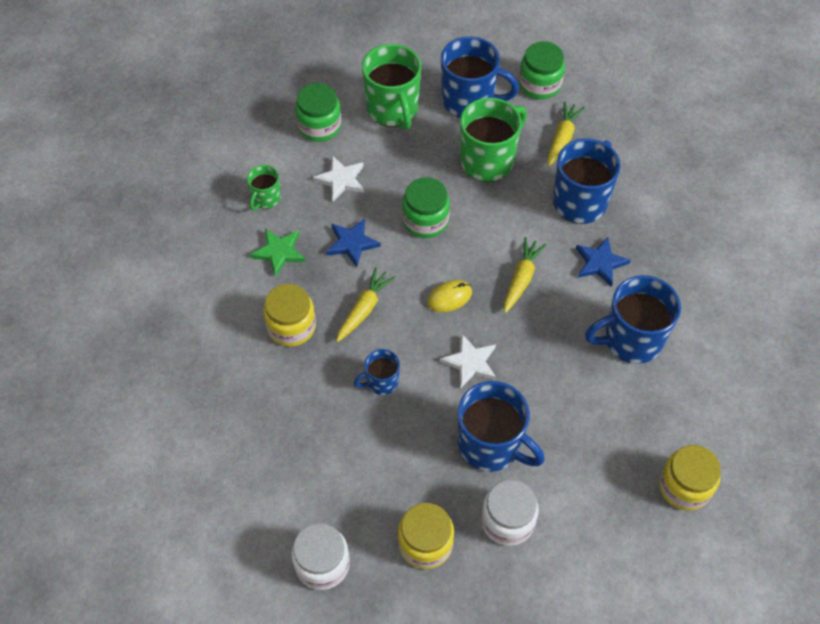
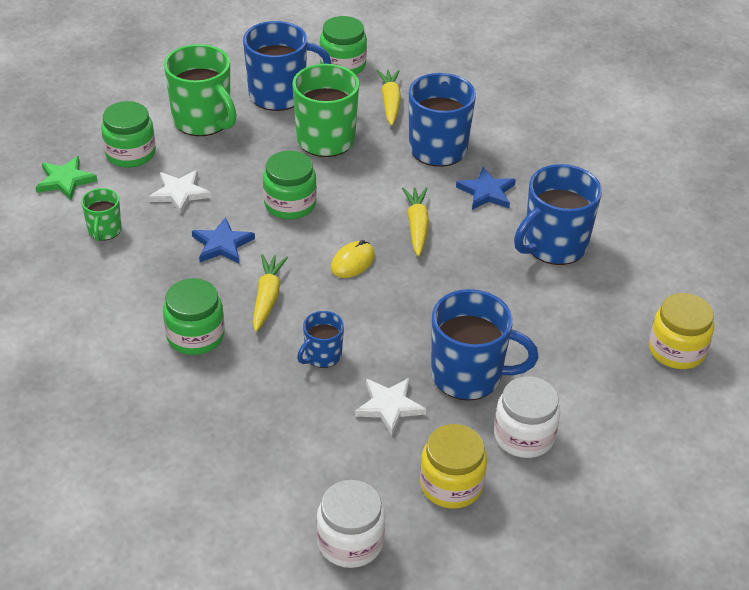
camera: 25 degrees left, 15 degrees down
(279, 252) = (145, 274): green star -> green star (65, 180)
(291, 326) = (195, 336): yellow jar -> green jar
(470, 362) = (406, 311): white star -> white star (389, 406)

